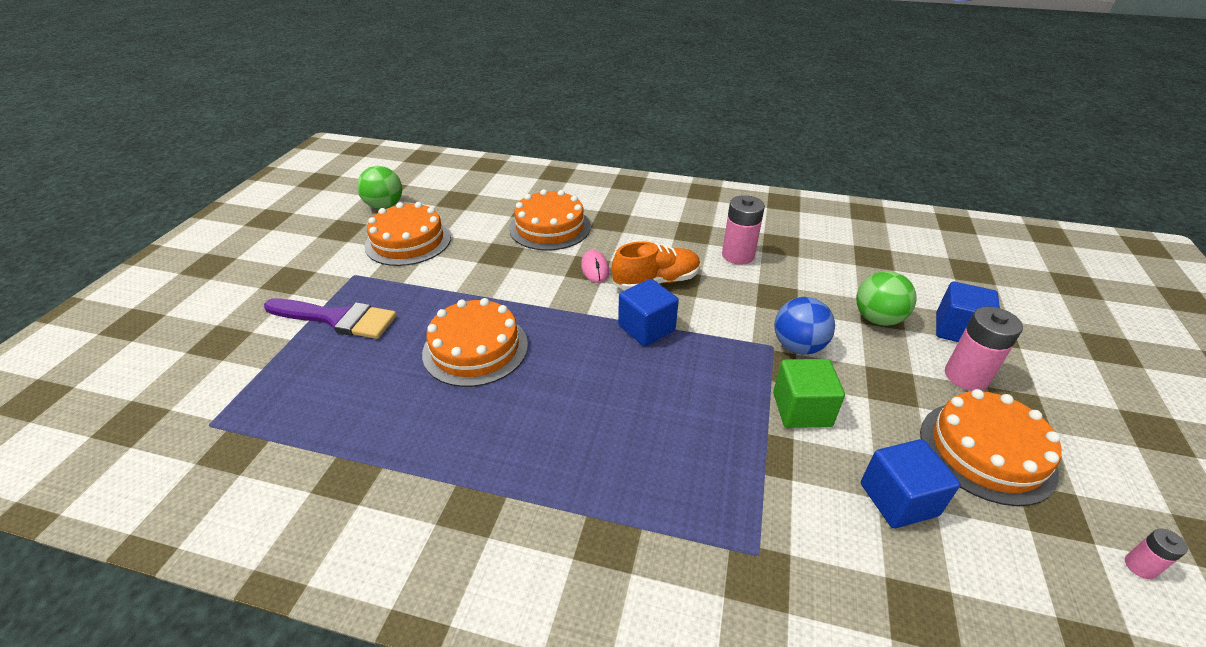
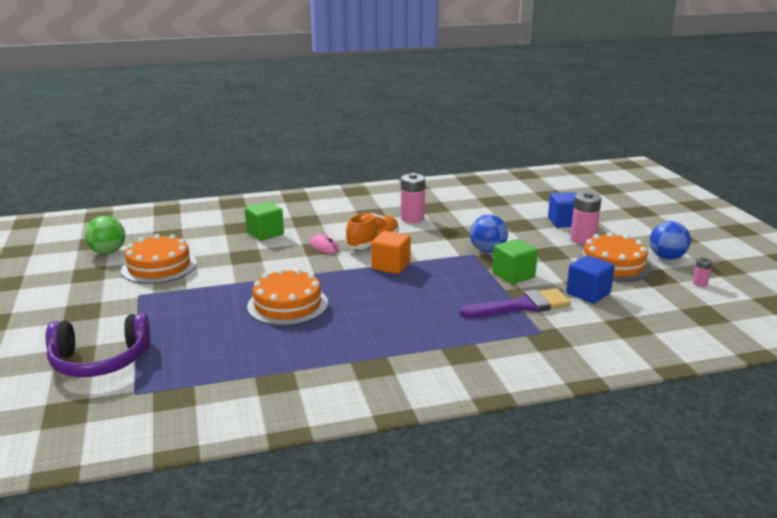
camera: 30 degrees left, 15 degrees down
(231, 358) = (100, 361): none -> purple headphones
(337, 319) = (160, 319): purple brush -> purple brush (521, 306)
(550, 227) = (265, 233): orange cake -> green cube
(646, 328) = (391, 266): blue cube -> orange cube
(877, 319) = (519, 228): green ball -> none
(1103, 473) = (666, 257): none -> blue ball

